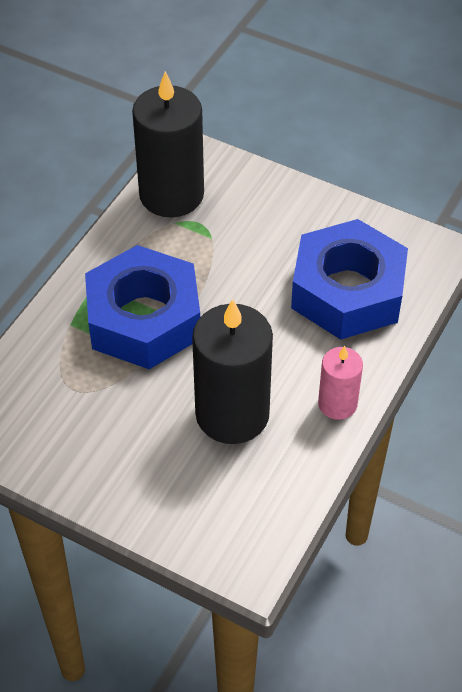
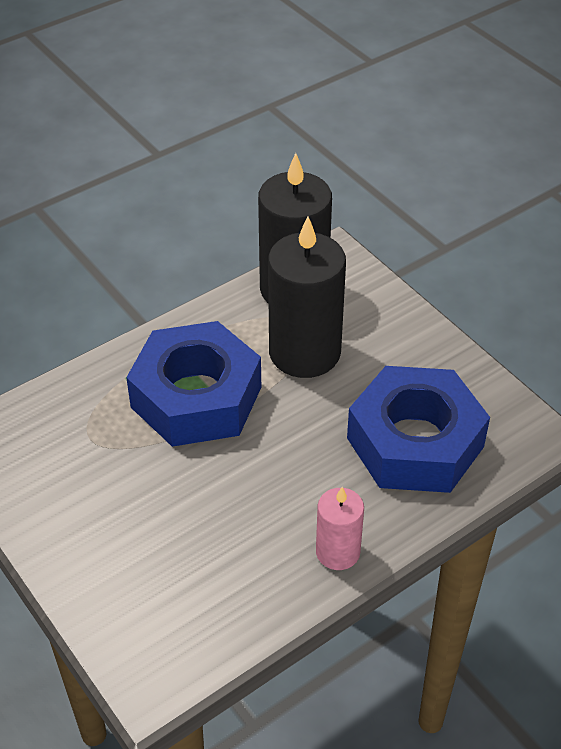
camera: 25 degrees right, 5 degrees down
(232, 414) = (225, 521): black candle -> black candle (304, 352)

